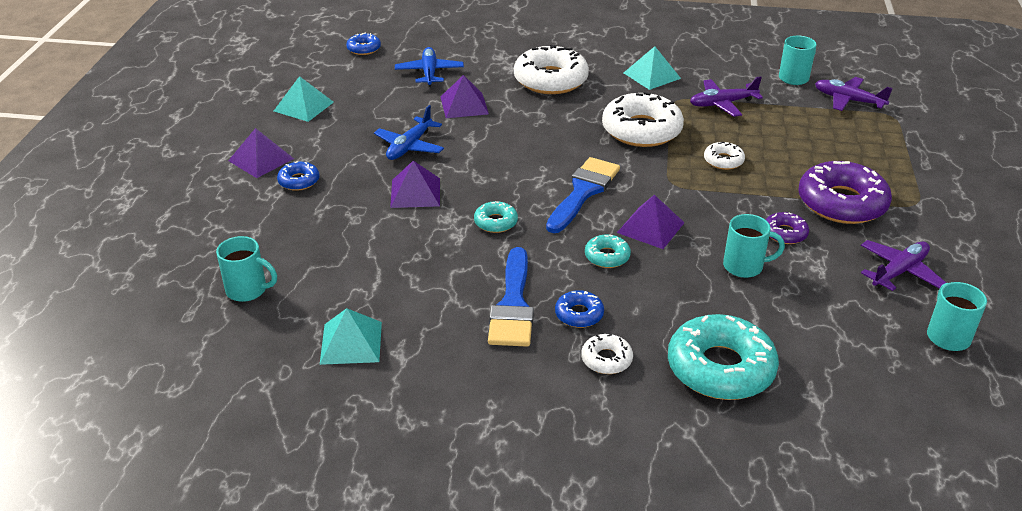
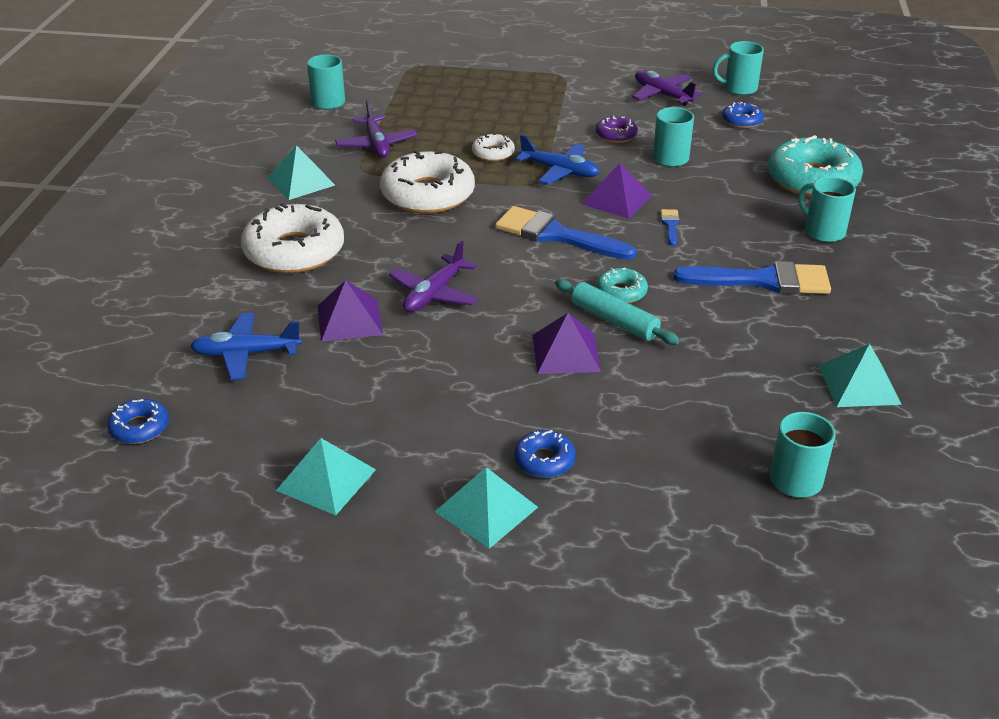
camera: 90 degrees left, 0 degrees up
(261, 159) = (486, 509): purple pyramid -> turquoise pyramid
(409, 146) = (455, 363): blue plane -> blue plane (560, 171)
(455, 217) = (614, 321): none -> turquoise rolling pin
(579, 314) = (765, 243): blue donut -> blue donut (742, 121)
(606, 359) = (823, 231): white donut -> turquoise mug
(607, 256) = (670, 225): turquoise donut -> blue brush
(841, 203) = (564, 105): purple donut -> none
(848, 100) = (380, 81): purple plane -> purple plane (434, 294)

